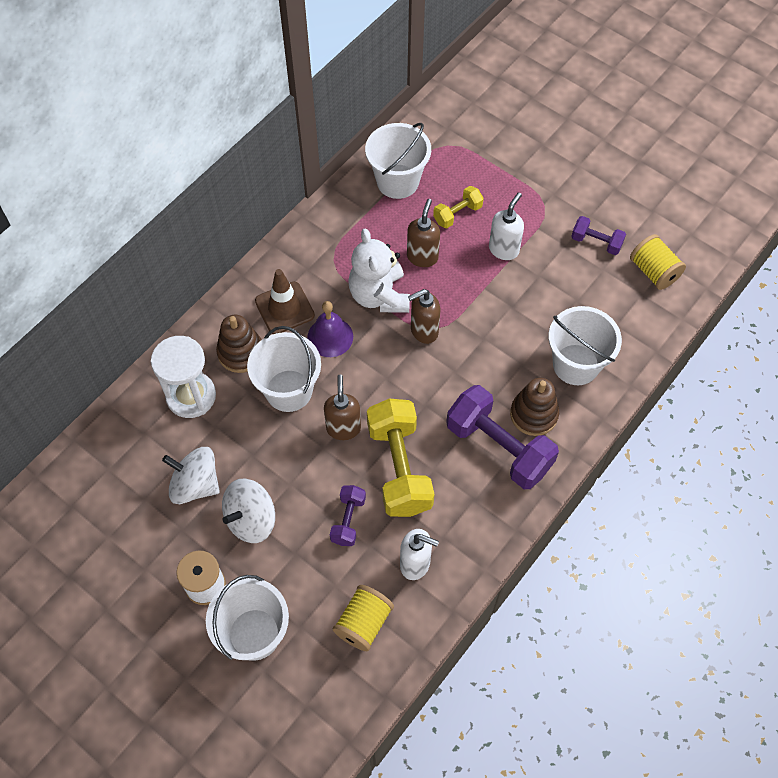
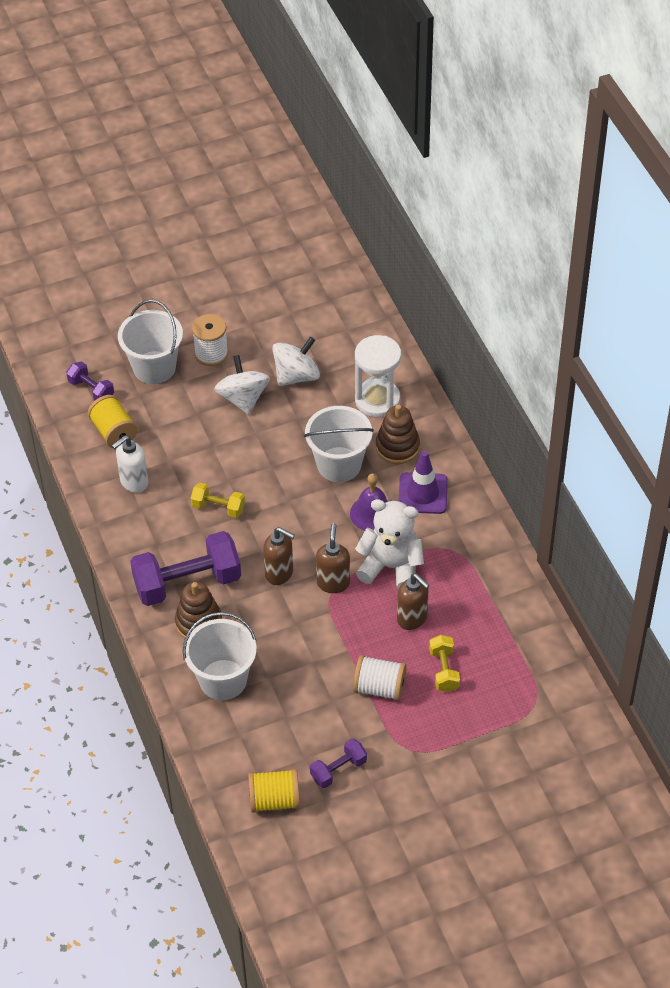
camera: 120 degrees right, 10 degrees down
(284, 308) = (423, 493): brown traffic cone -> purple traffic cone
(343, 428) = (279, 486): brown soap dispenser -> brown soap dispenser (279, 573)
(348, 520) = (199, 456): purple dumbbell -> purple dumbbell (91, 390)
(397, 181) = (513, 639): white bucket -> none
(399, 468) = (218, 507): yellow dumbbell -> yellow dumbbell, size x0.51
(504, 249) = (379, 687): white soap dispenser -> white spool

